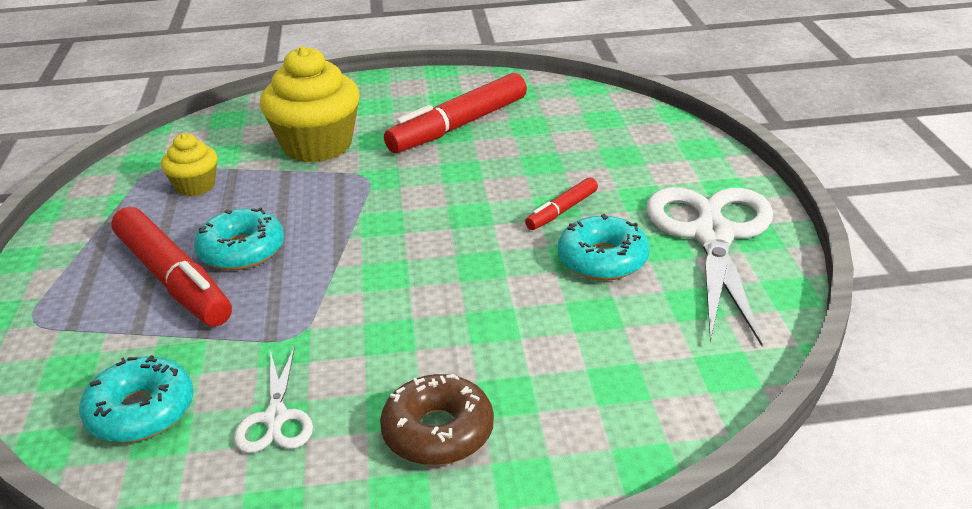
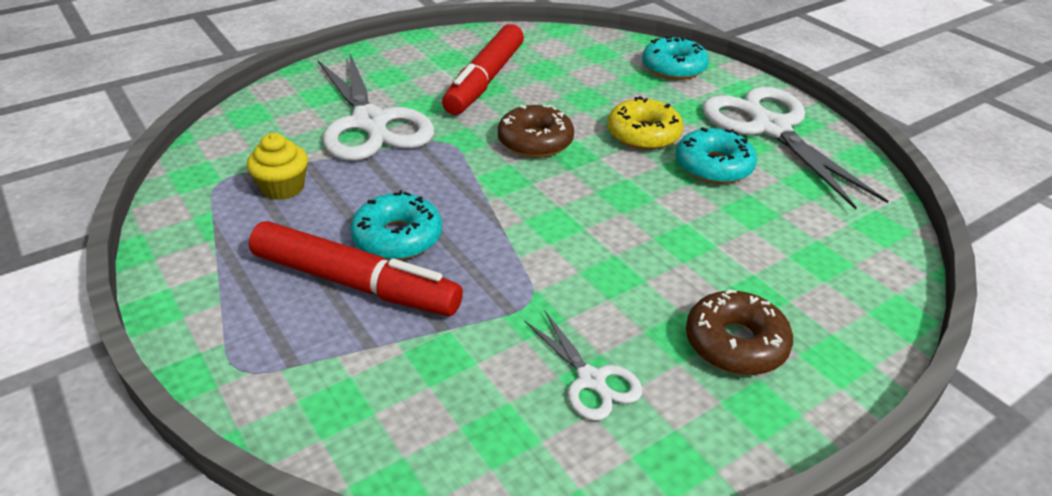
camera: 30 degrees left, 5 degrees up
(141, 411) = (457, 419): turquoise donut -> turquoise donut (673, 68)
(317, 145) = (370, 123): yellow cupcake -> white scissors
(446, 194) = (535, 141): none -> brown donut
(562, 211) = (643, 134): red marker -> yellow donut

